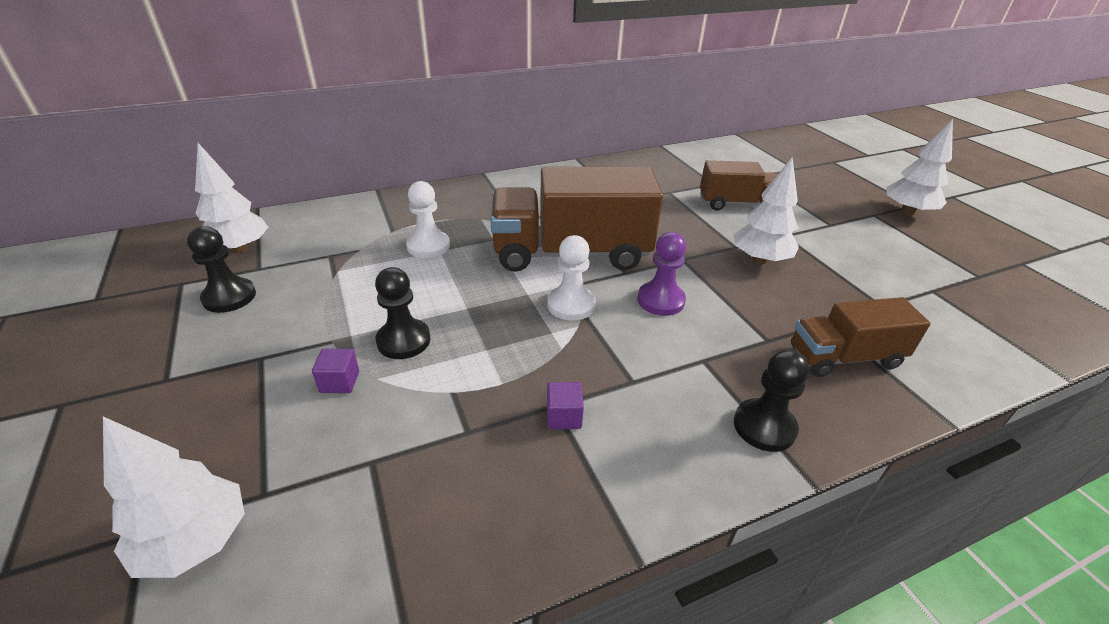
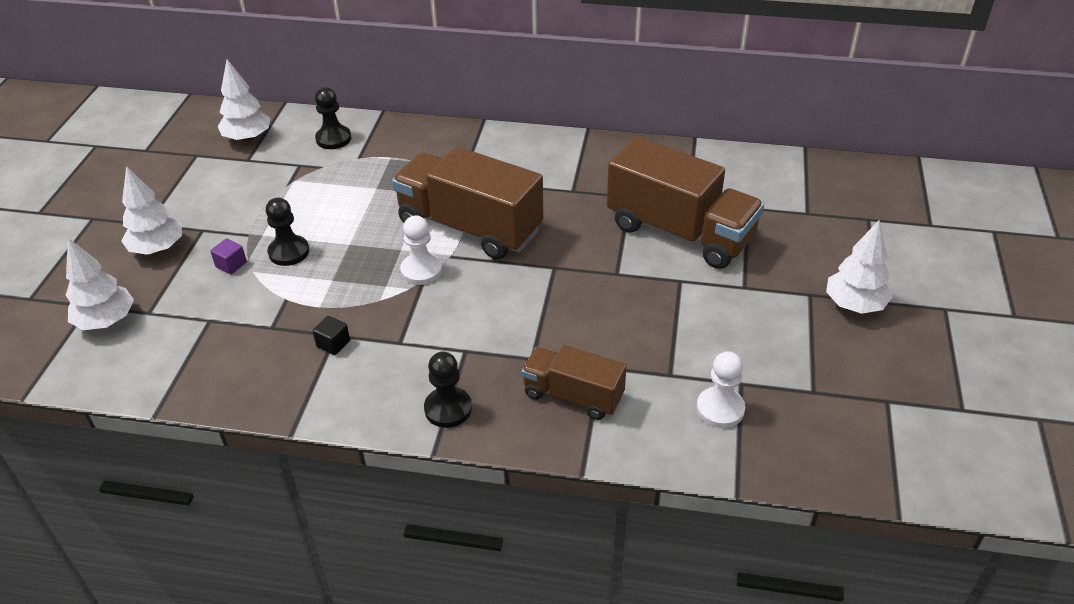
camera: 35 degrees right, 5 degrees up
(229, 297) = (215, 177): black pawn -> black pawn (333, 139)
(428, 246) = (371, 181): white pawn -> white pawn (720, 409)
(563, 416) = (333, 344): purple cube -> black cube
(660, 300) = (491, 294): purple pawn -> none
(737, 204) = (680, 232): brown truck -> brown truck, size x1.76
(760, 260) = (621, 293): white tree -> white tree (157, 249)

